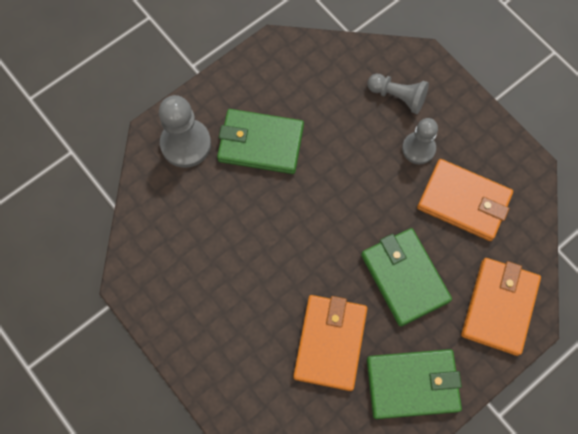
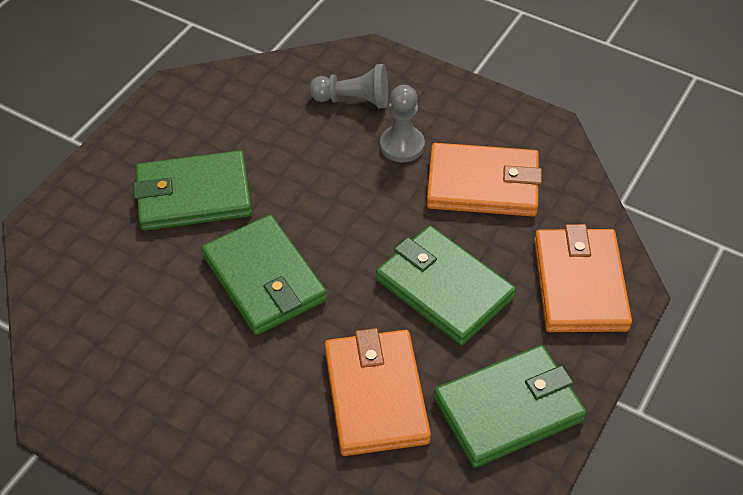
camera: 20 degrees left, 20 degrees down
(186, 144) = (90, 224): grey pawn -> none
(287, 228) = (264, 279): none -> green wallet

